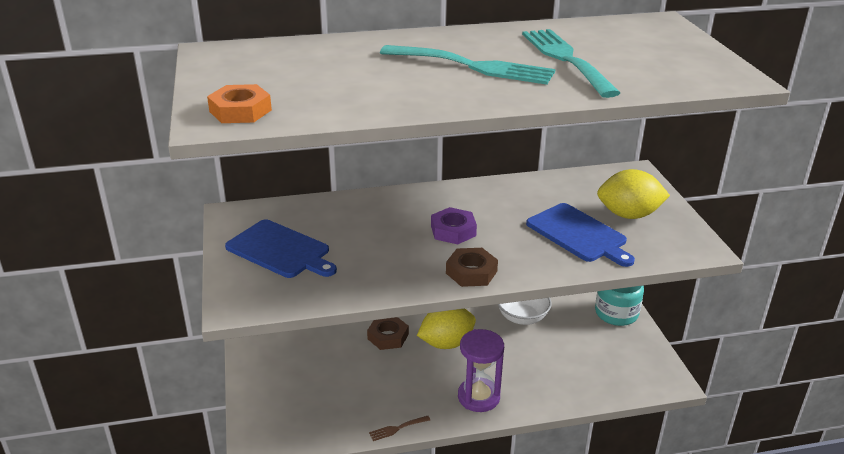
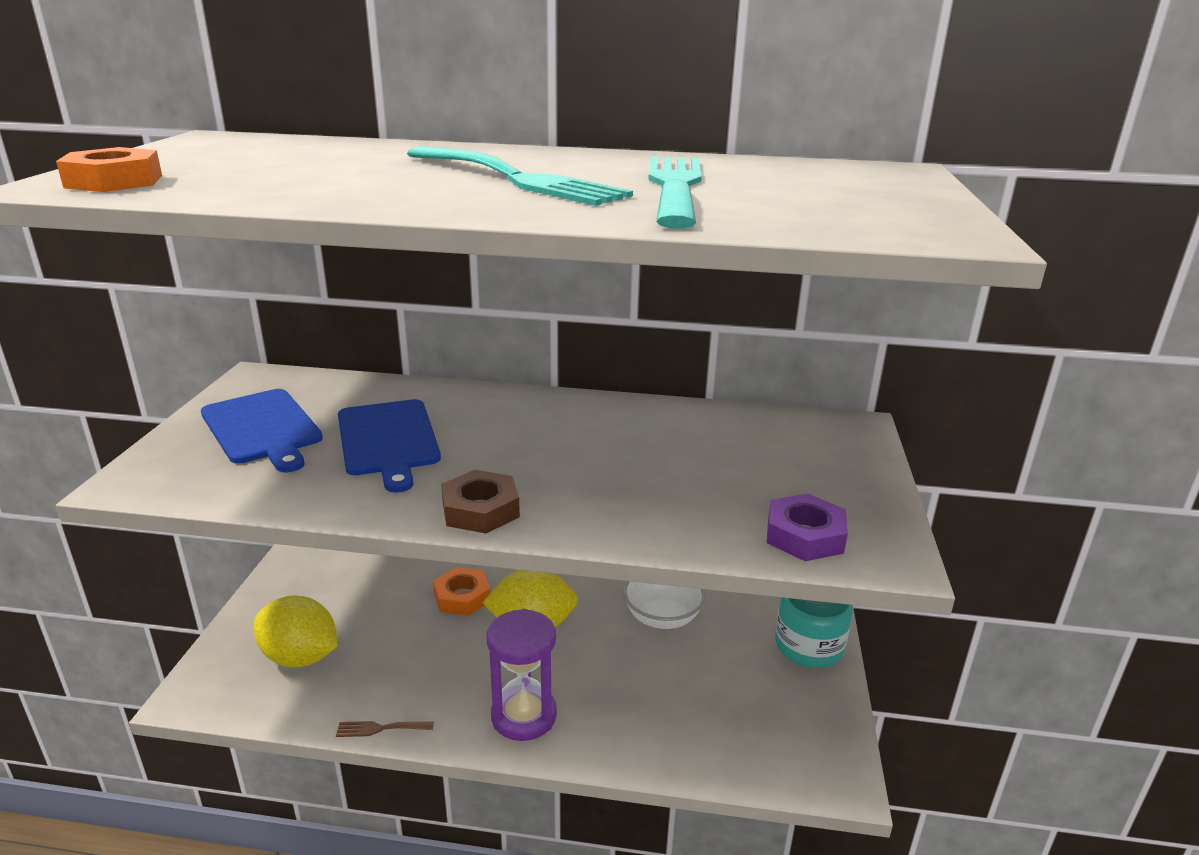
camera: 20 degrees right, 5 degrees down
(388, 336) = (462, 597): brown nut -> orange nut
(453, 231) = (510, 450): purple nut -> purple nut (805, 535)
(579, 234) = (693, 492): blue cutting board -> blue cutting board (388, 440)
(628, 215) = (798, 481): yellow lemon -> yellow lemon (300, 657)

